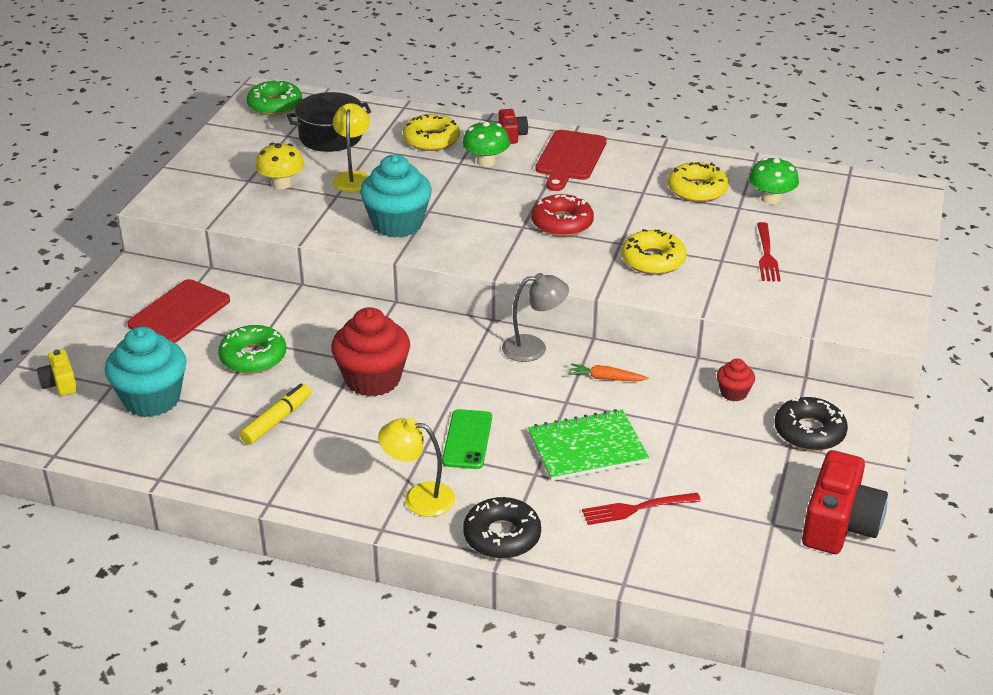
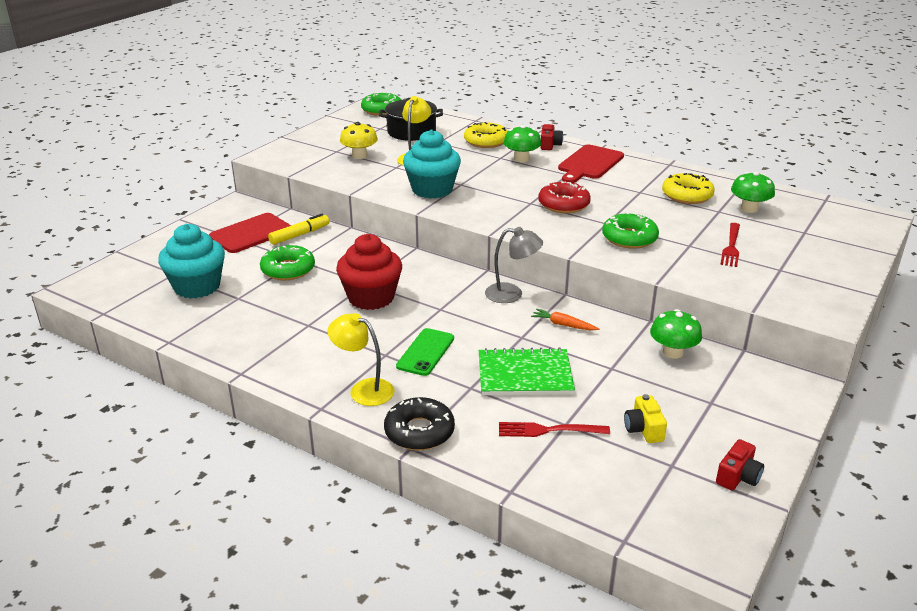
camera: 15 degrees right, 5 degrees down
(60, 383) = (138, 267): yellow camera -> yellow camera (643, 429)
(277, 420) = (281, 315): yellow marker -> yellow marker (299, 235)
(653, 260) = (629, 238): yellow donut -> green donut
(733, 393) = (673, 352): red cupcake -> green mushroom
(809, 432) = (733, 394): black donut -> none
(839, 524) = (738, 476): red camera -> red camera, size x0.52

